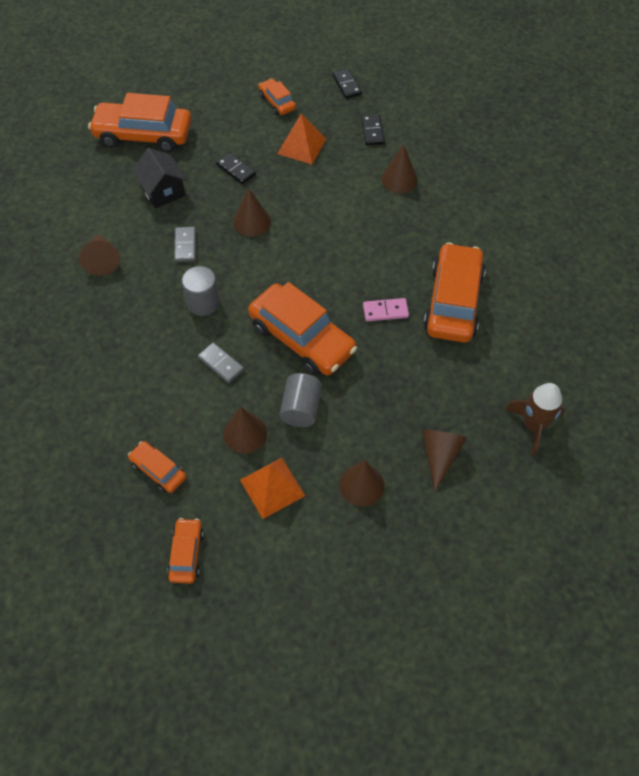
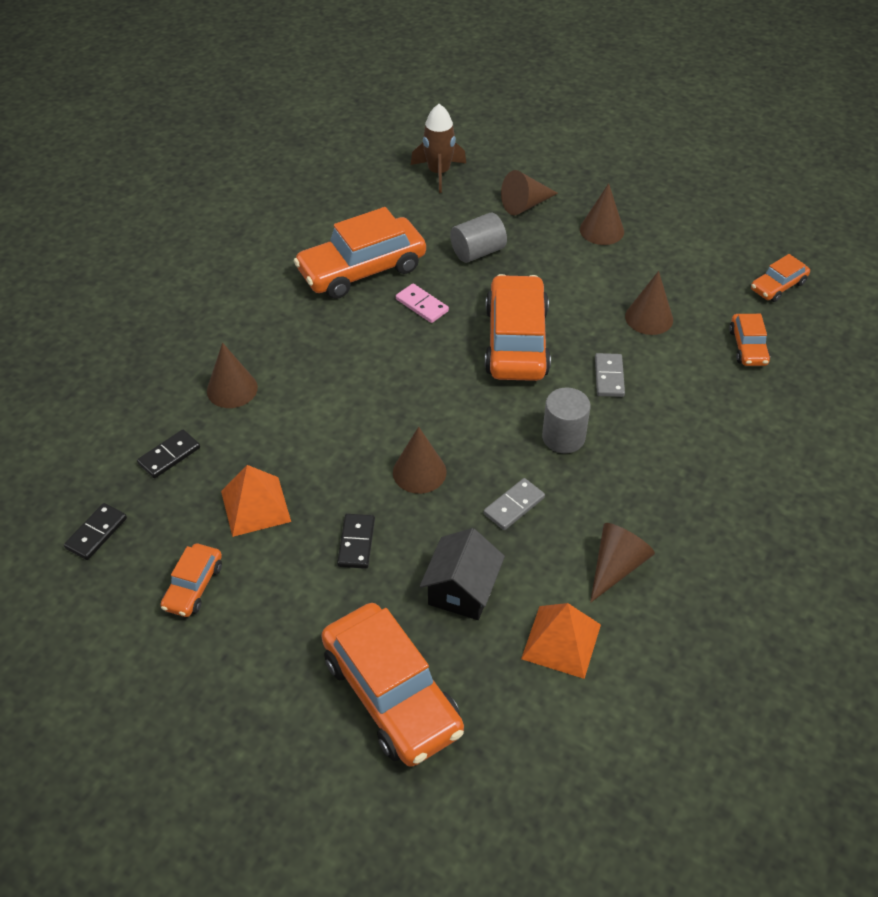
camera: 130 degrees left, 10 degrees down
(272, 487) = (669, 274): orange pyramid -> orange pyramid (561, 641)
(301, 408) = (584, 299): grey cylinder -> grey cylinder (478, 252)

